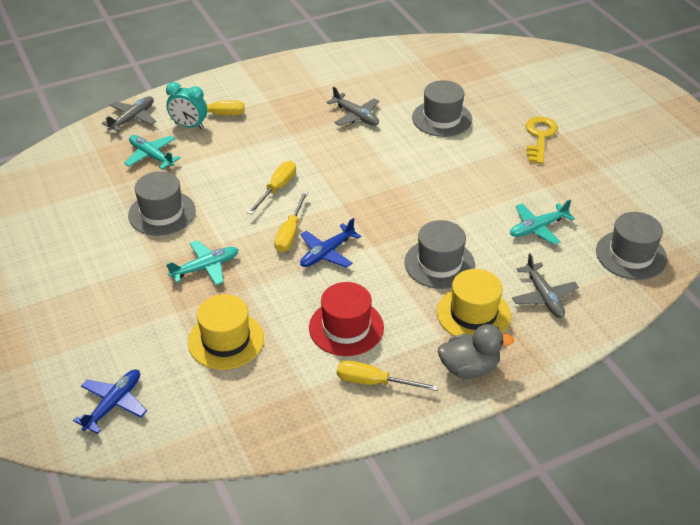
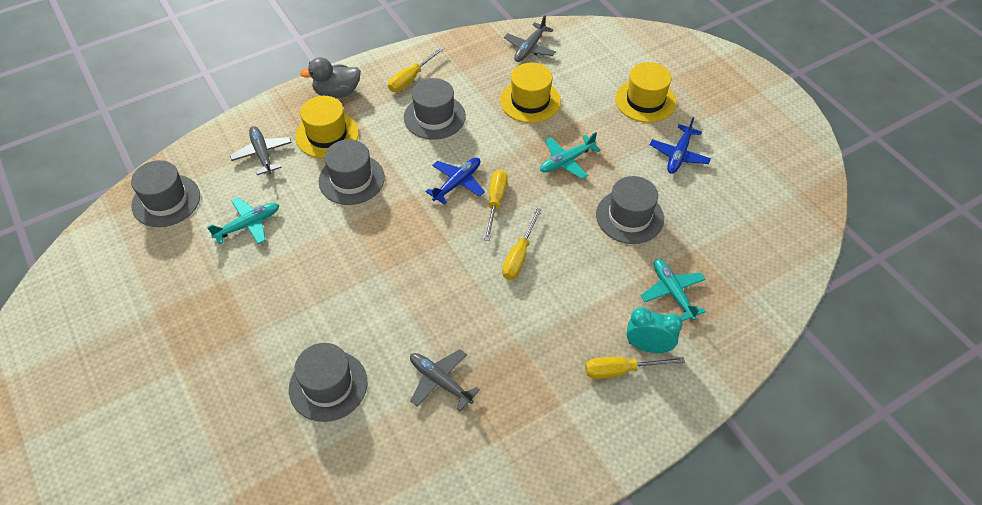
camera: 175 degrees right, 10 degrees up
(85, 331) = (645, 100): none -> yellow hat
(113, 404) = (598, 53): blue plane -> blue plane (679, 155)
(132, 118) = (724, 354): grey plane -> grey plane (530, 48)
(151, 156) = (673, 292): turquoise plane -> turquoise plane turned 150 degrees counterclockwise
(346, 327) = (434, 117): red hat -> grey hat
(374, 382) = (411, 79): yellow screwdriver -> yellow screwdriver turned 120 degrees clockwise
(539, 137) = (209, 359): yellow key -> none

